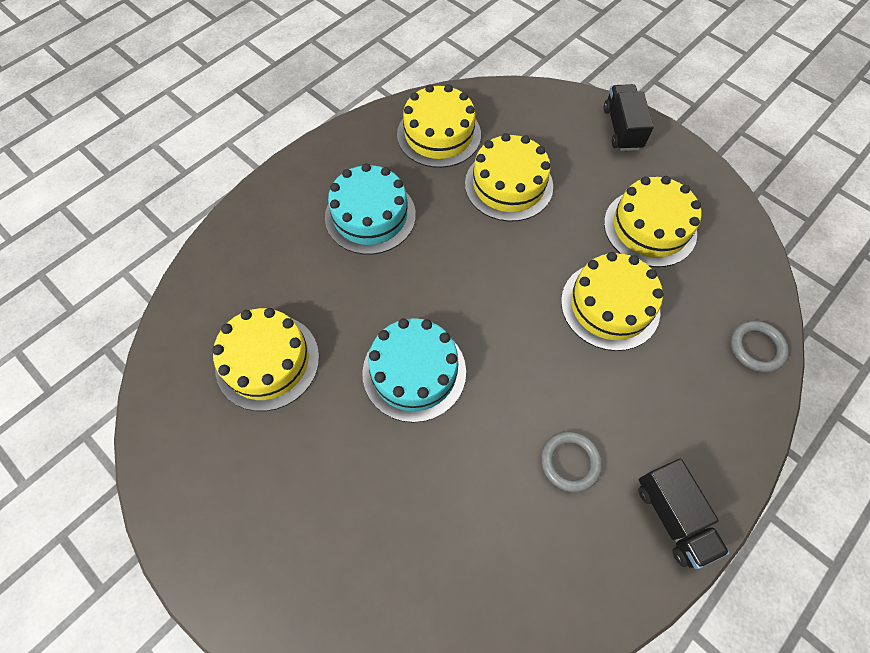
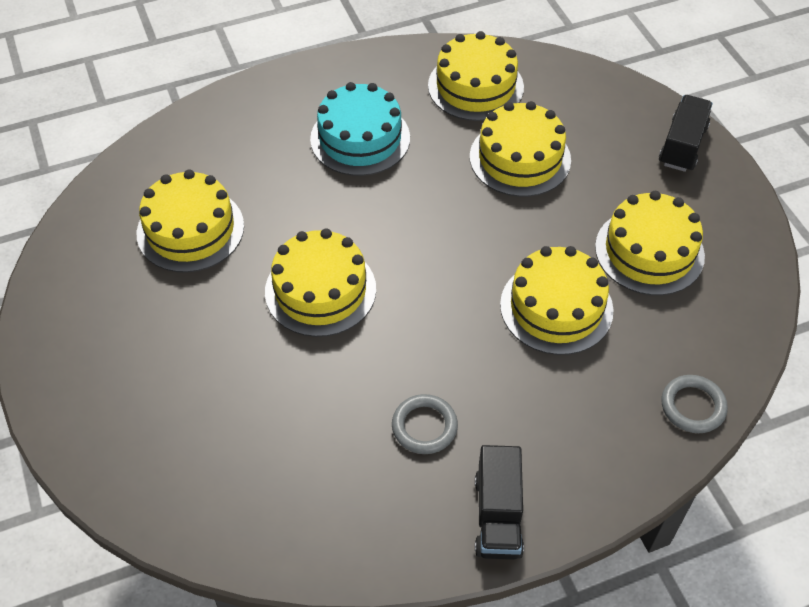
camera: 25 degrees right, 10 degrees down
(414, 371) = (320, 290): turquoise cake -> yellow cake

